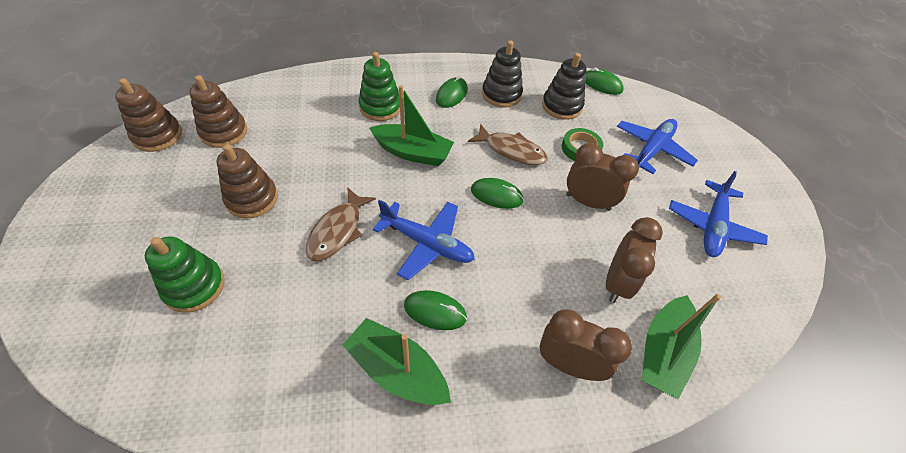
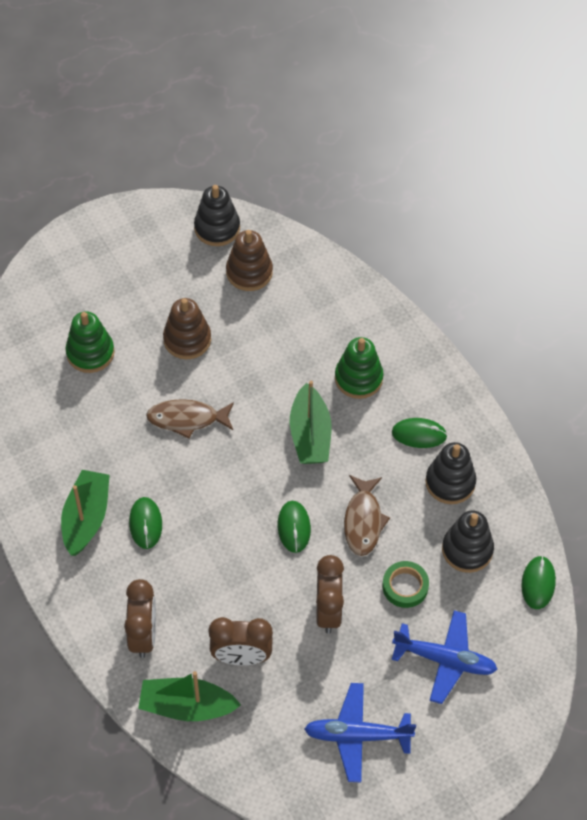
camera: 70 degrees right, 5 degrees up
(157, 136) = (217, 228): brown stacking toy -> black stacking toy
(427, 243) = (208, 492): blue plane -> none

